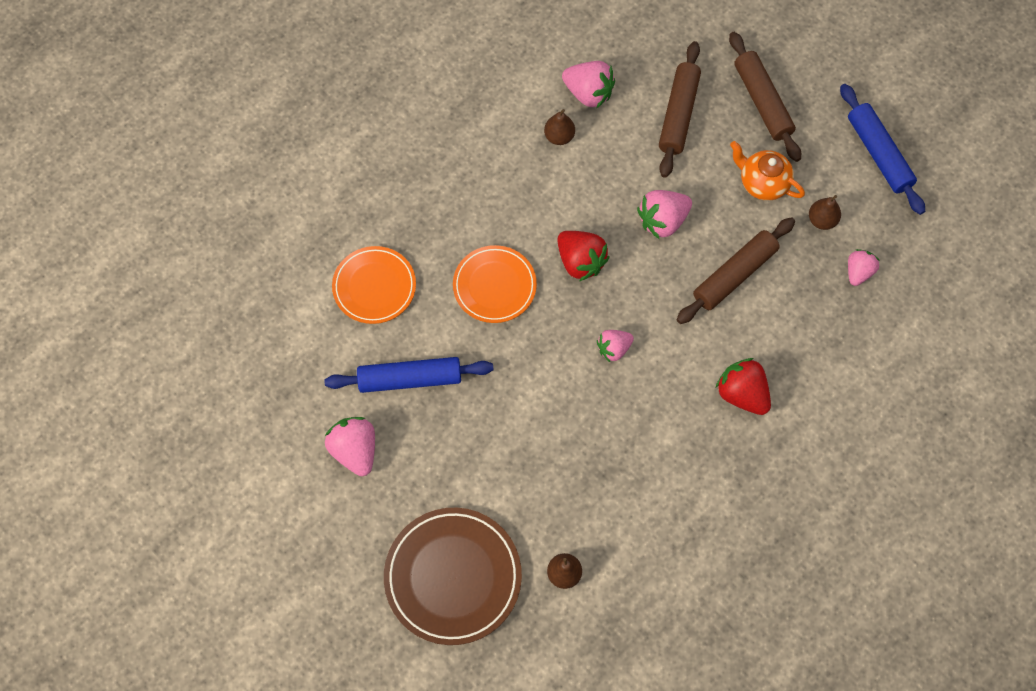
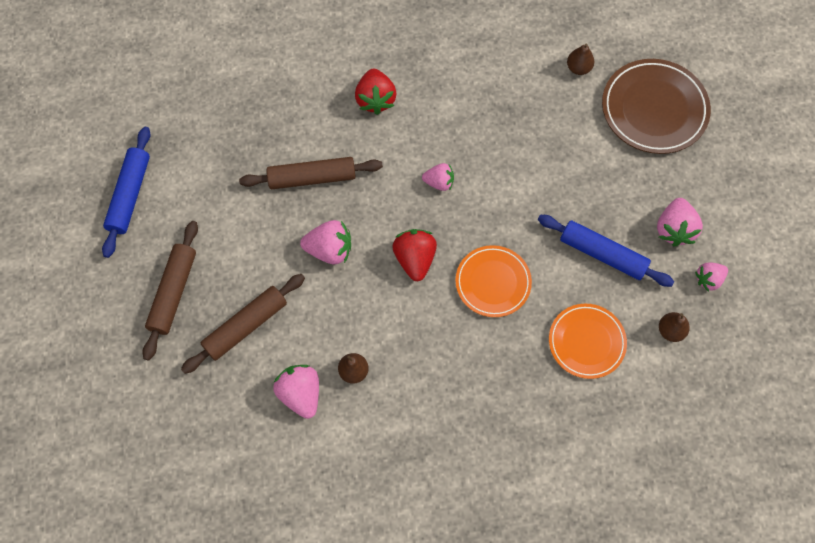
camera: 145 degrees left, 0 degrees up
(762, 183) = (232, 229): orange teapot -> none
(822, 220) = (216, 175): brown pear -> brown pear (670, 331)
(858, 272) = (226, 125): pink strawberry -> pink strawberry (708, 279)

